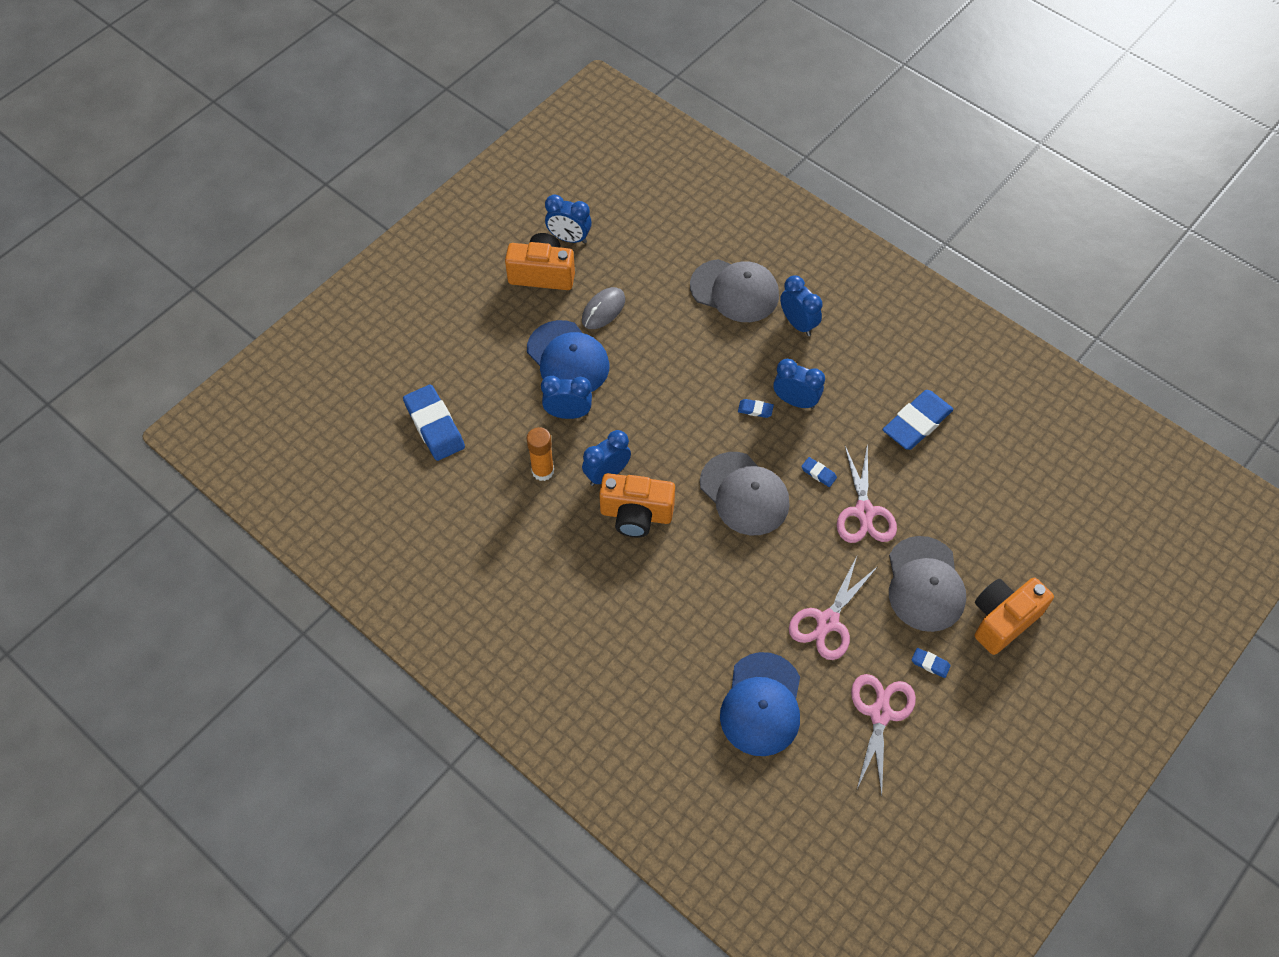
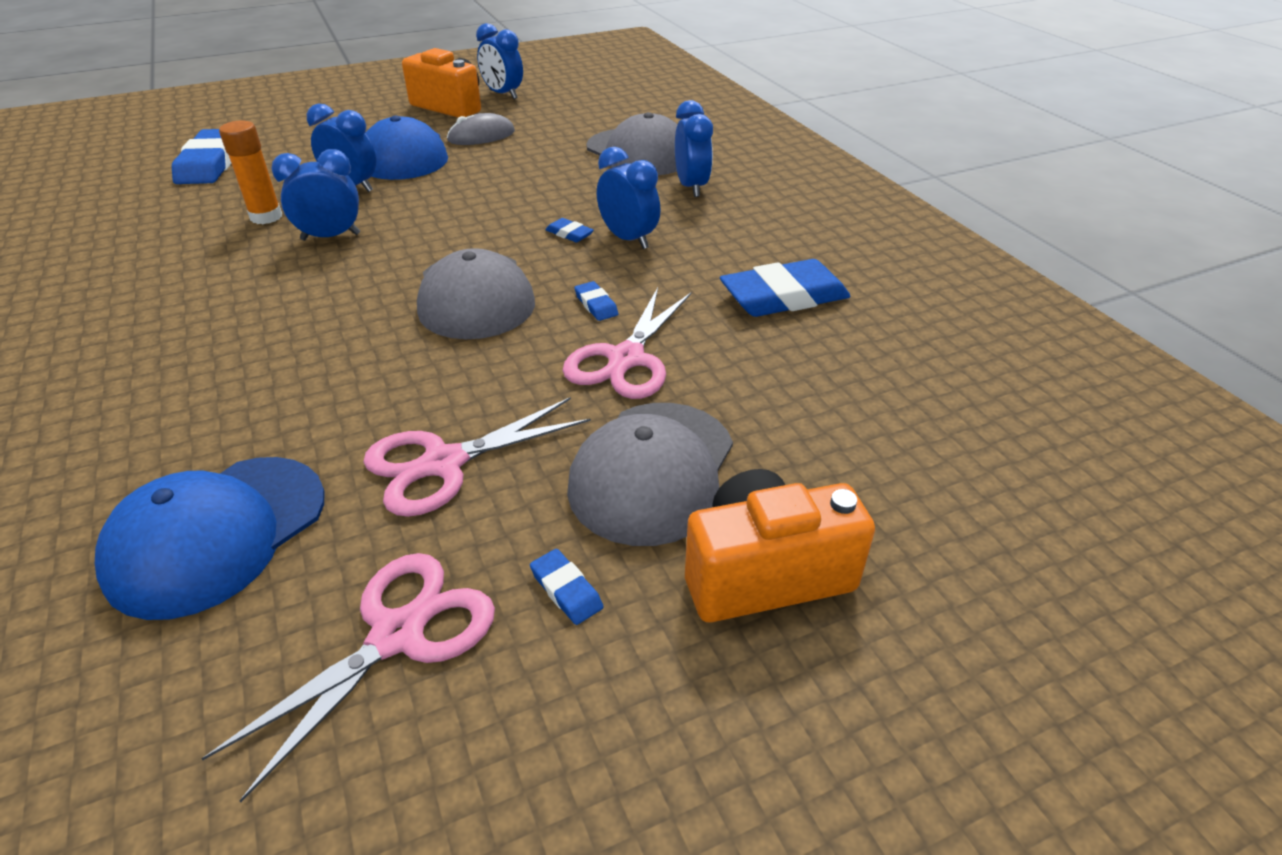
camera: 25 degrees right, 20 degrees down
(636, 514) = (319, 276): orange camera -> none

